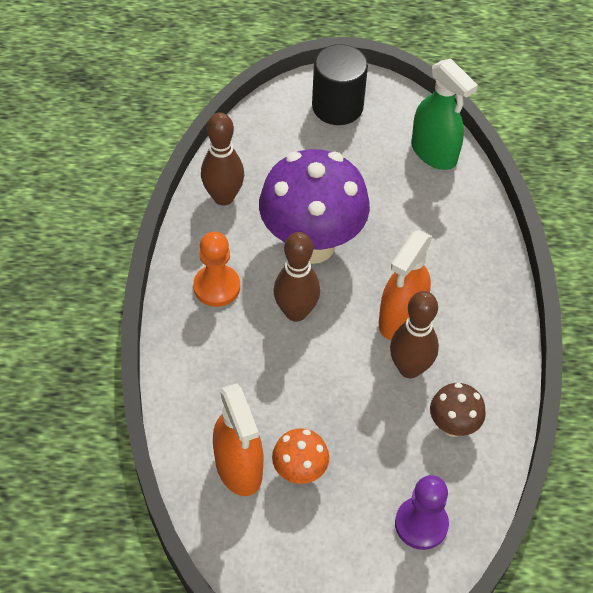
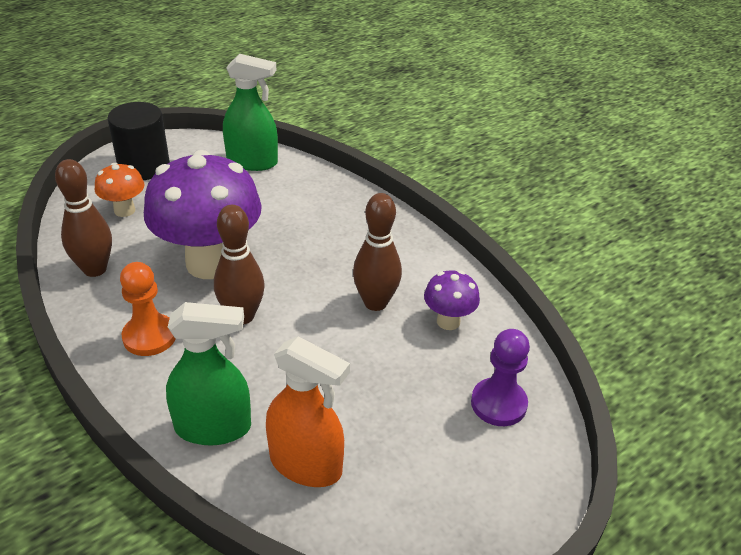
camera: 40 degrees left, 15 degrees down
(202, 394) = (213, 427): none -> green spray bottle
(299, 472) = (363, 431): orange mushroom -> orange mushroom (124, 210)
(401, 318) = (334, 274): orange spray bottle -> none
(453, 426) = (448, 321): brown mushroom -> purple mushroom

